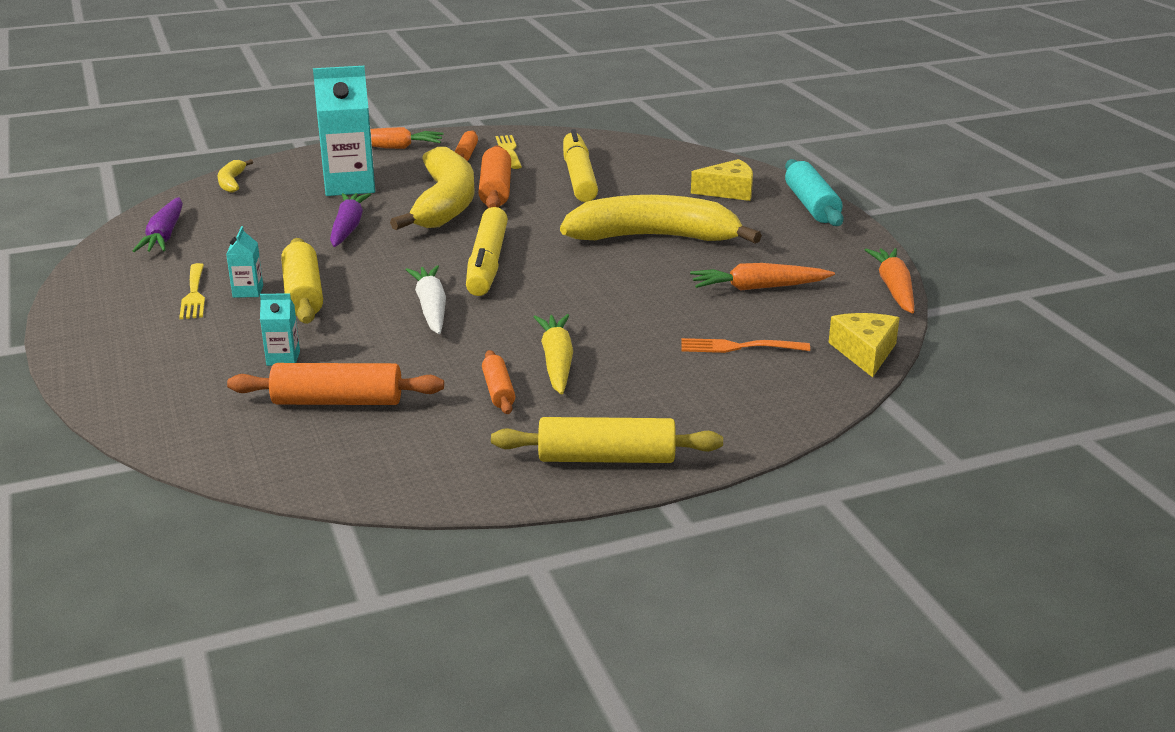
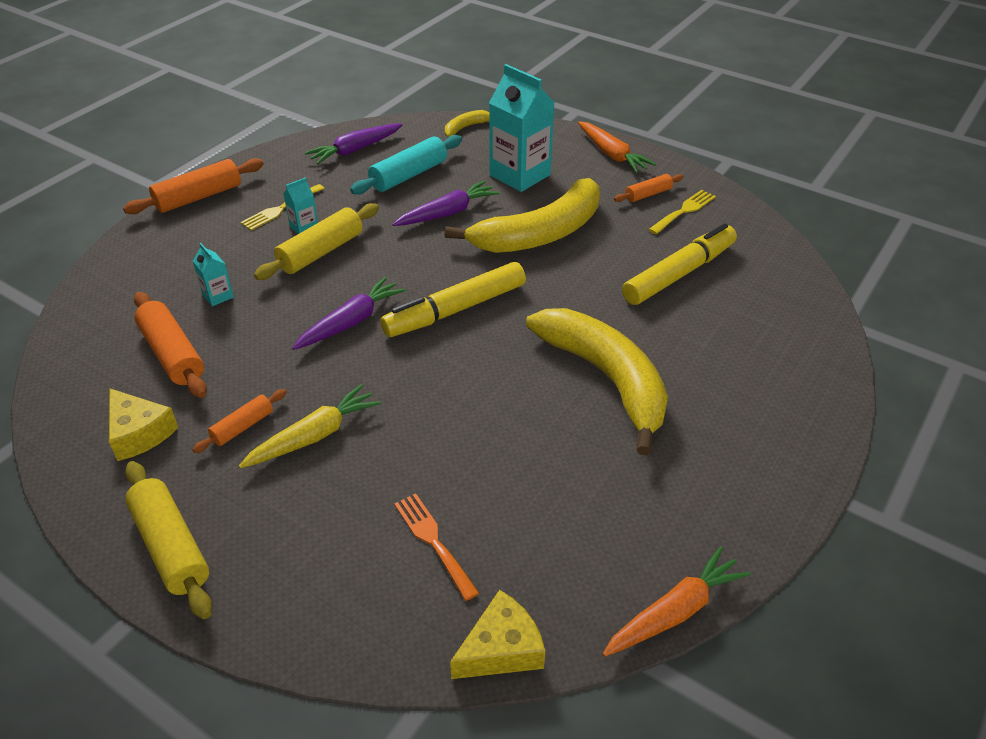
camera: 55 degrees right, 15 degrees up
(431, 308) = (351, 322): white carrot -> purple carrot
(495, 190) = (596, 244): orange rolling pin -> orange rolling pin (198, 197)
(728, 191) = (767, 378): yellow cheese -> yellow cheese (139, 433)
(758, 288) = (571, 499): orange carrot -> none
(811, 205) = (808, 454): turquoise rolling pin -> turquoise rolling pin (409, 175)

